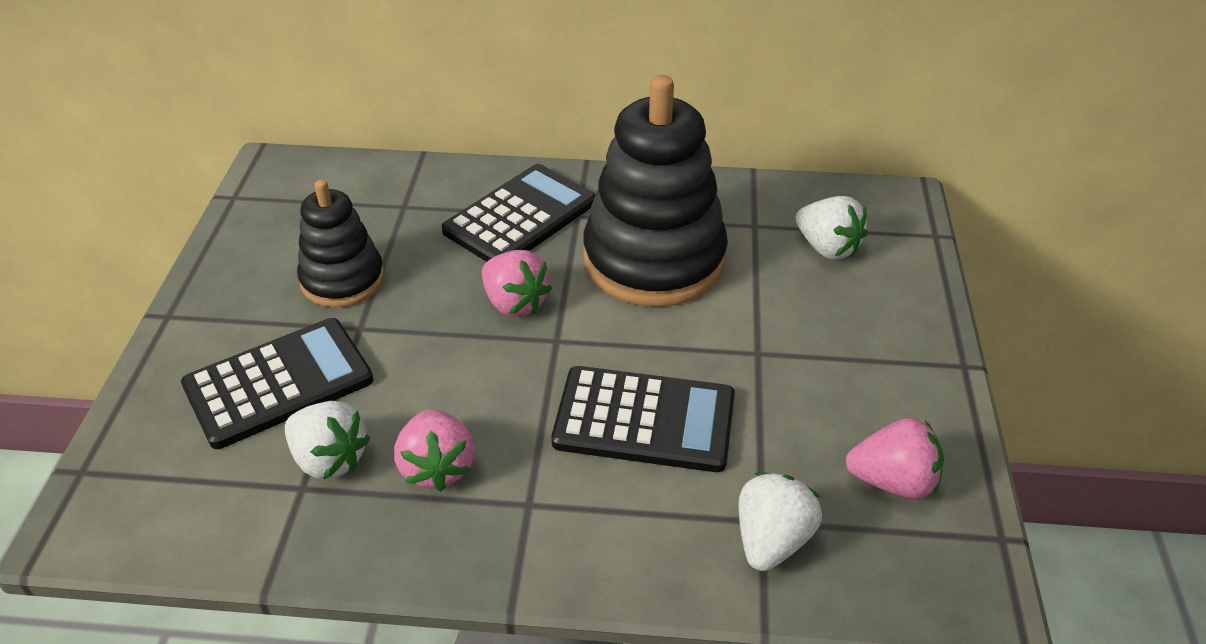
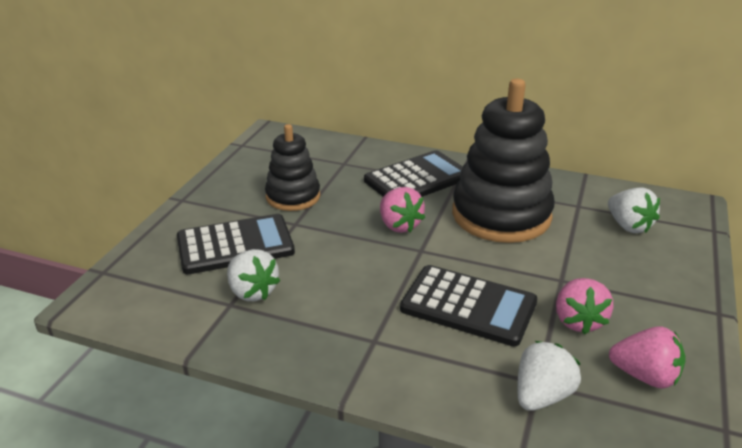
camera: 15 degrees right, 10 degrees down
(437, 467) = (320, 308): pink strawberry -> pink strawberry (578, 321)

